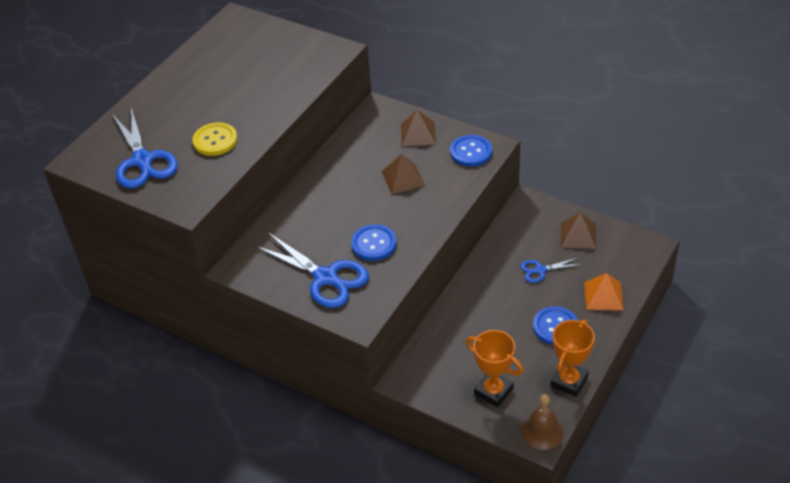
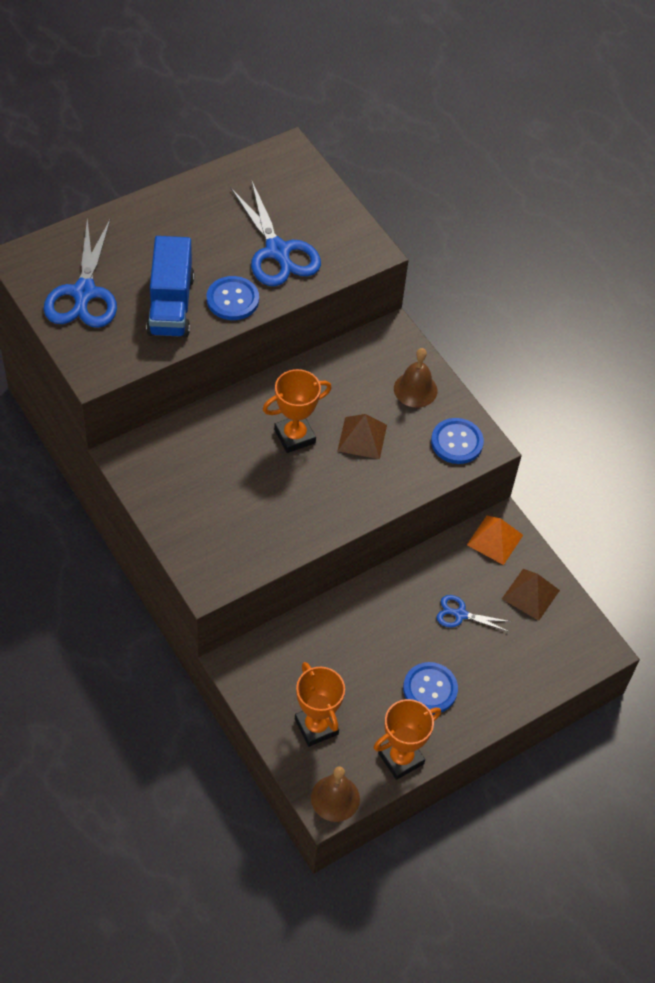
camera: 20 degrees right, 10 degrees up
(215, 140) = (171, 305): yellow button -> blue truck
(326, 278) = (206, 517): blue scissors -> blue scissors (278, 252)
(354, 199) = (294, 436): none -> orange trophy
(374, 244) = (280, 502): blue button -> blue button (232, 299)
(418, 134) = (415, 389): brown pyramid -> brown bell
(603, 295) = (506, 681): orange pyramid -> orange pyramid (495, 539)

